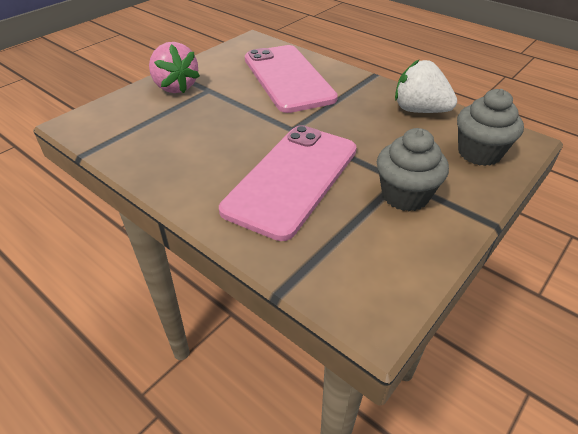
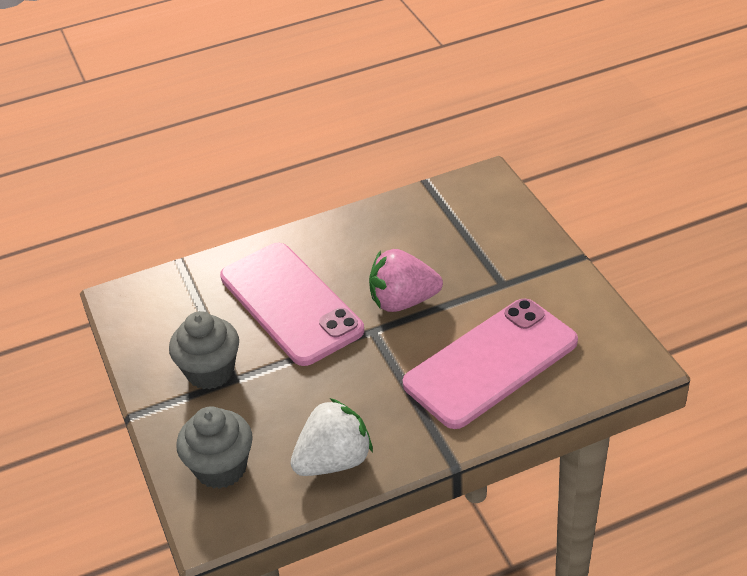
camera: 120 degrees right, 0 degrees up
(175, 87) = (525, 257): pink strawberry -> pink strawberry (403, 301)
(288, 78) = (491, 363): pink phone -> pink phone turned 45 degrees counterclockwise

